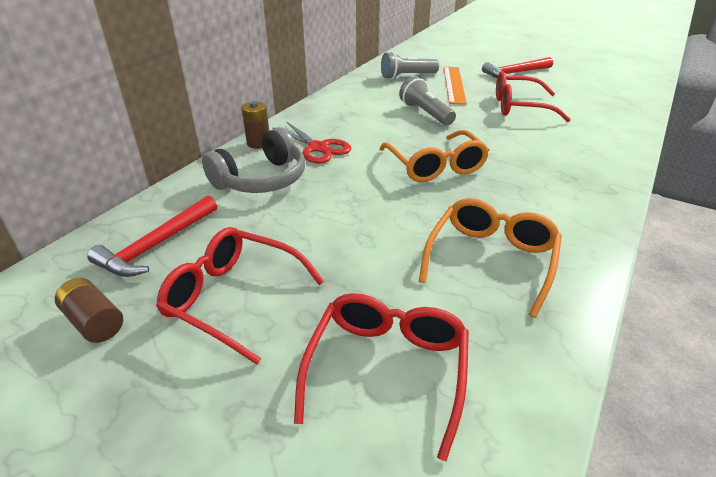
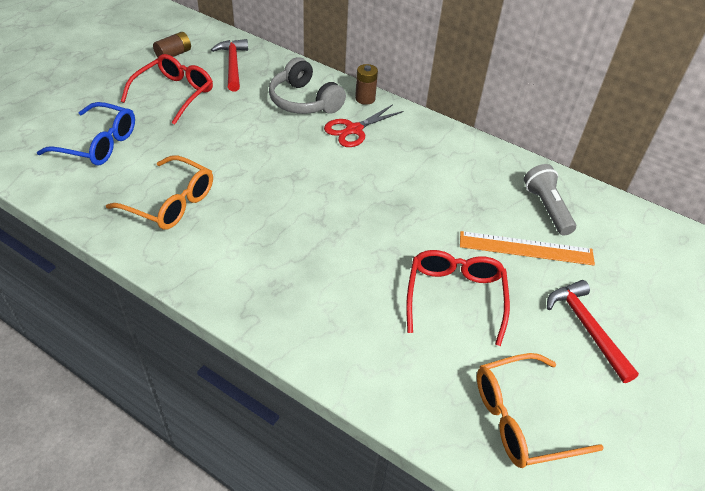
camera: 90 degrees right, 10 degrees up
(156, 245) = (233, 65): red hammer -> red hammer turned 45 degrees clockwise
(387, 369) = (98, 144): red glasses -> blue glasses
(425, 113) = (430, 208): grey flashlight -> none
(435, 166) = (311, 196): orange glasses -> orange glasses (521, 419)

